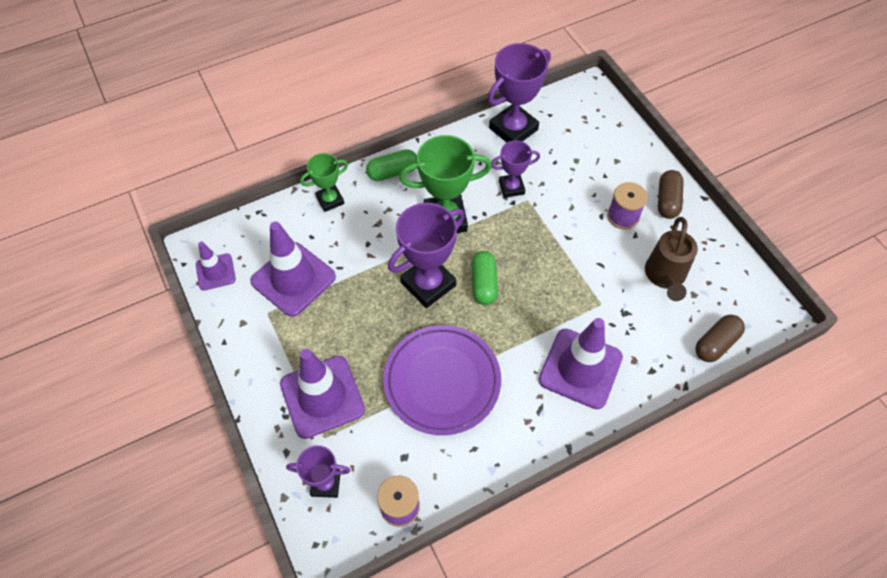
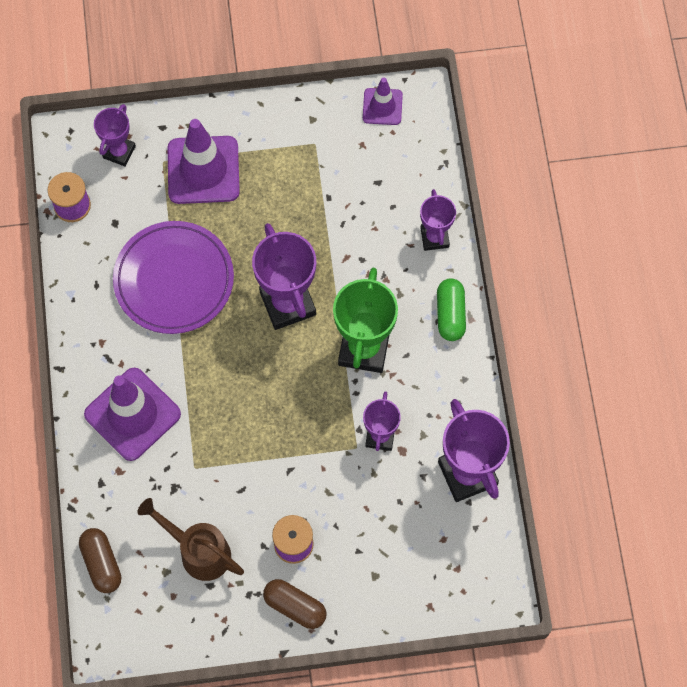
camera: 110 degrees right, 10 degrees up
(293, 279) = (345, 176): purple traffic cone -> none
(330, 200) = (434, 237): green trophy -> purple trophy
(484, 283) = (266, 358): green capsule -> none

